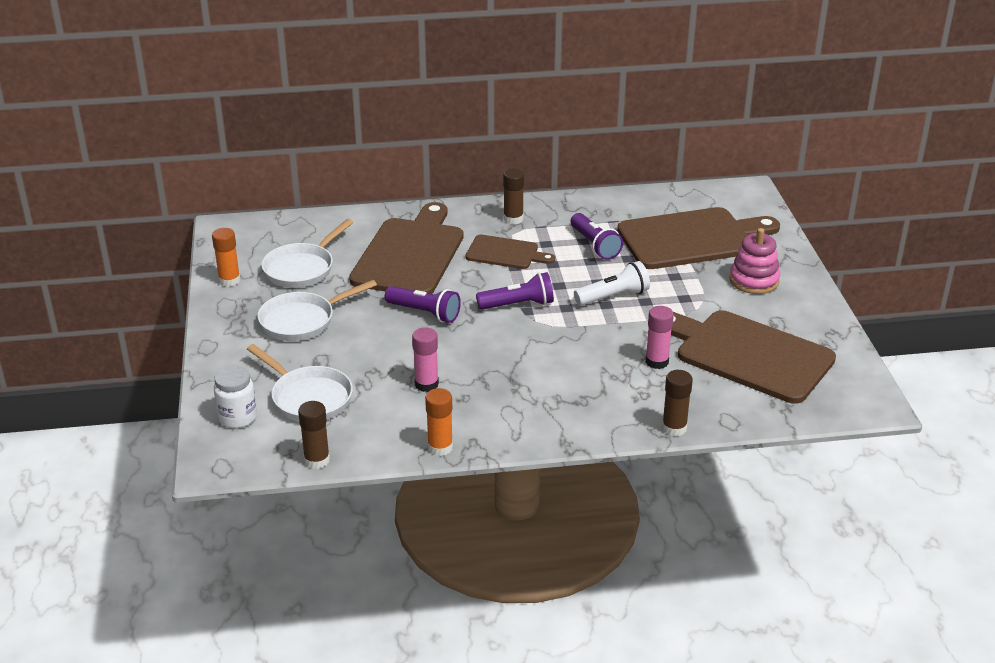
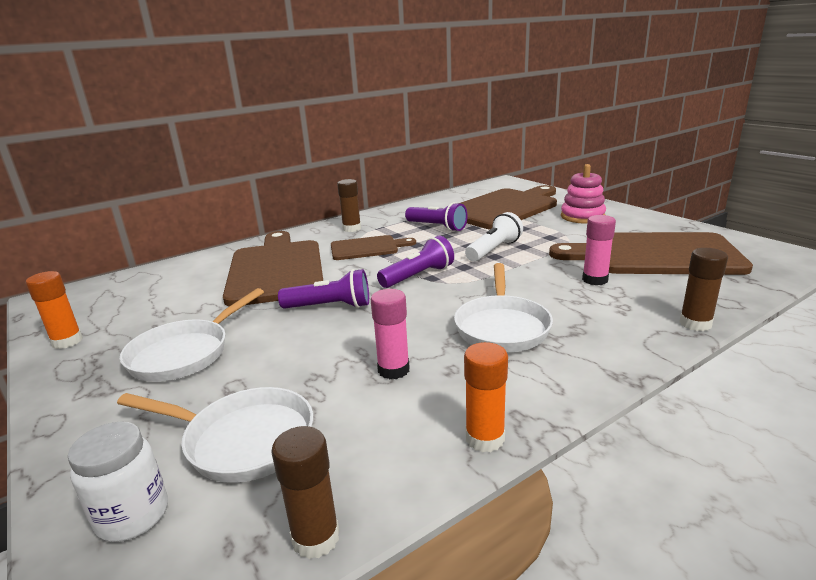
camera: 25 degrees left, 10 degrees down
(302, 269) = (161, 308): white pan -> white pan (502, 327)

